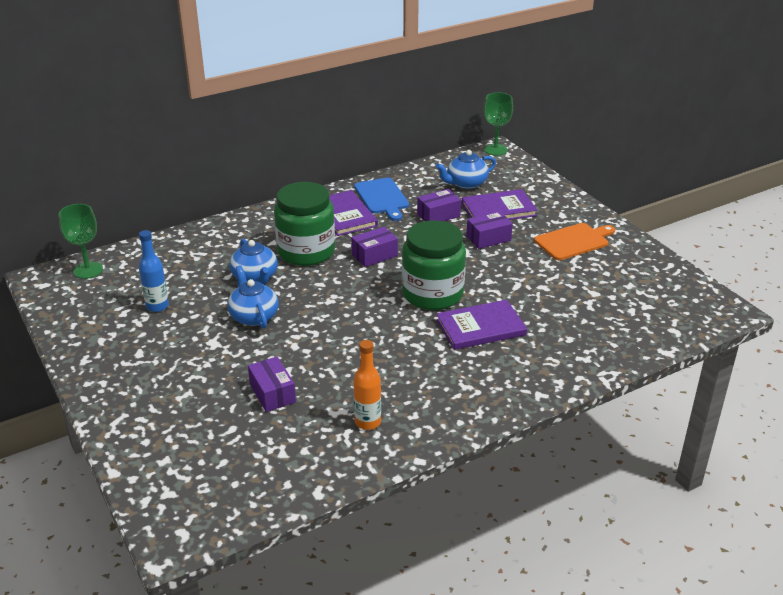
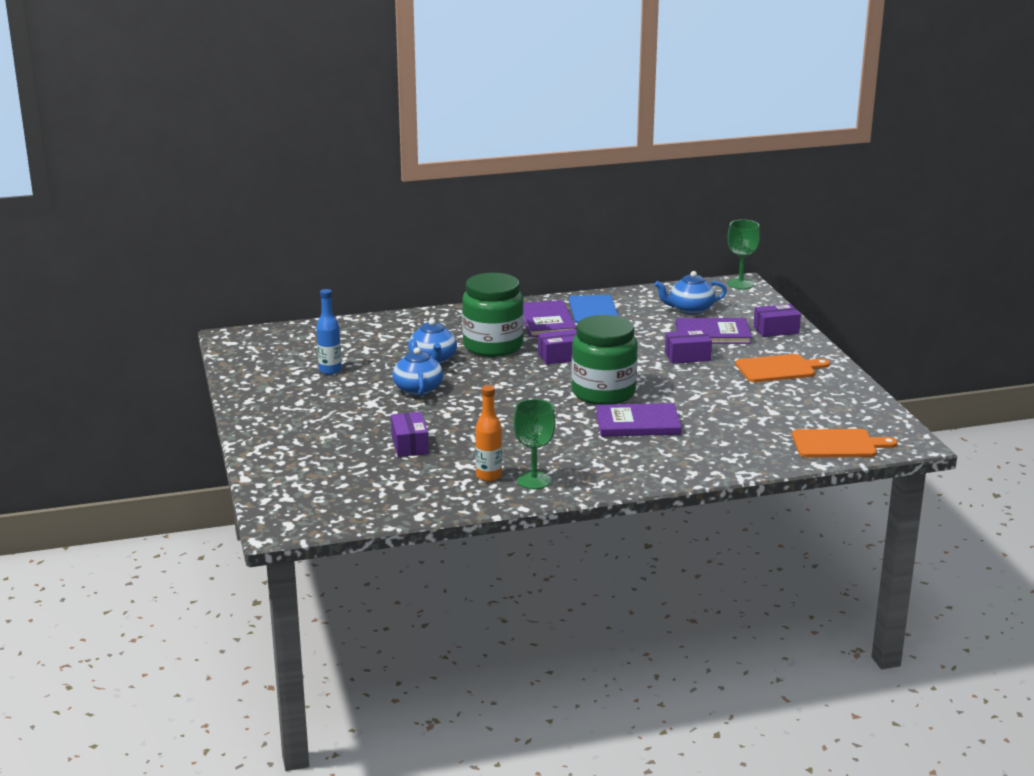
camera: 15 degrees right, 10 degrees down
(88, 270) = (276, 336): green goblet -> green goblet (534, 480)
(438, 215) = (645, 332): purple box -> purple box (776, 330)
(669, 323) = (838, 444): none -> orange cutting board

